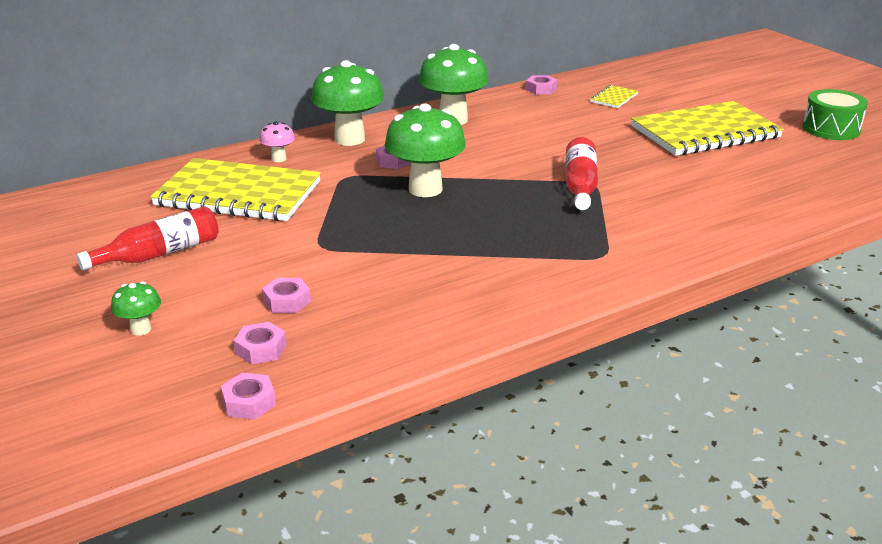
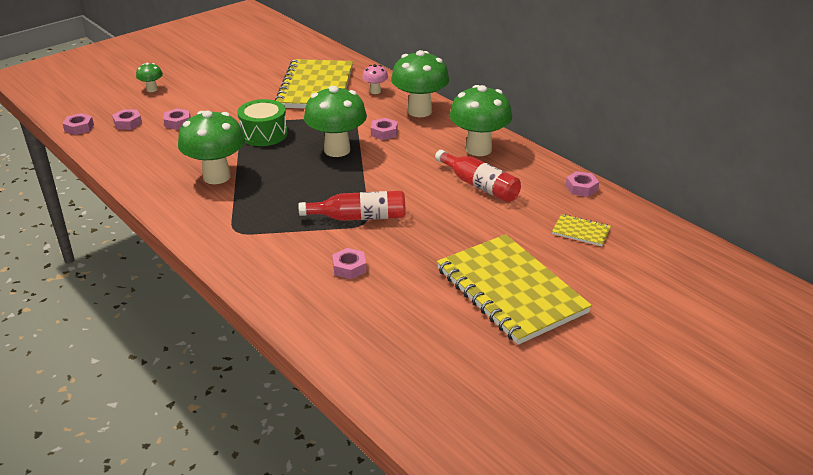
camera: 80 degrees right, 5 degrees up
(159, 254) = (233, 79): red bottle -> red bottle (479, 185)
(467, 268) = (216, 176): none -> green mushroom
(675, 196) = (349, 268): none -> pink nut
(831, 129) = (565, 392): green drum -> green drum (264, 134)

